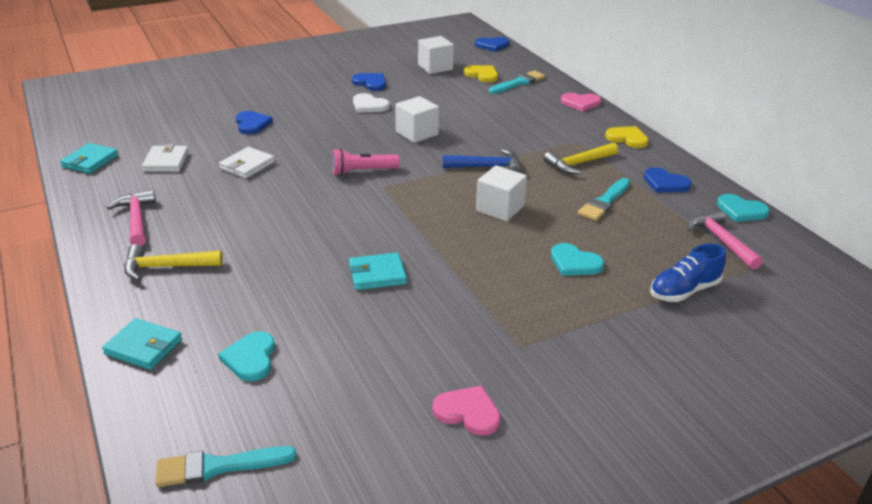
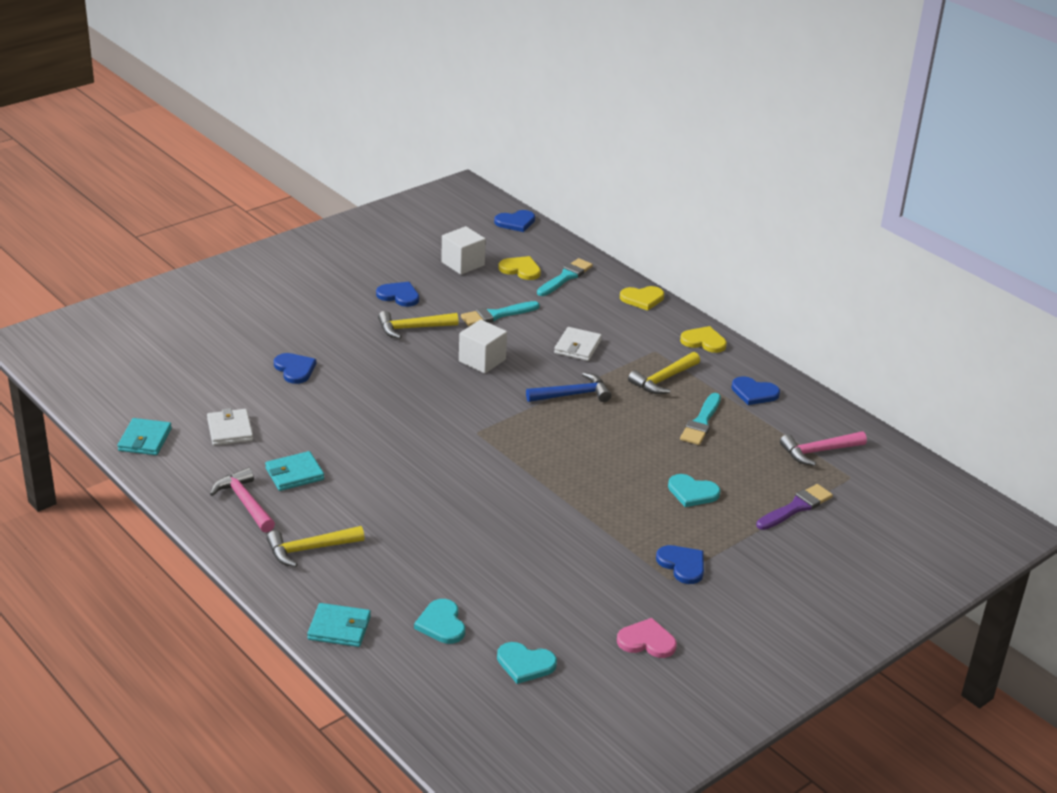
camera: 15 degrees left, 0 degrees up
(218, 466) = (465, 713): turquoise brush -> turquoise brush (496, 315)
(247, 165) = (321, 424): white wallet -> white wallet (577, 347)
(362, 171) = (447, 416): pink flashlight -> none
(369, 105) = (413, 328): white heart -> yellow hammer
(377, 274) = (515, 529): turquoise wallet -> turquoise wallet (294, 474)
(500, 208) = (603, 443): white cube -> none
(539, 333) = (682, 565): none -> blue heart
(580, 103) = (642, 299): pink heart -> yellow heart
(684, 291) = (796, 507): blue shoe -> purple brush
(721, 241) = (819, 451): pink hammer -> pink hammer turned 75 degrees counterclockwise
(741, 210) = (831, 415): turquoise heart -> turquoise heart (525, 664)

